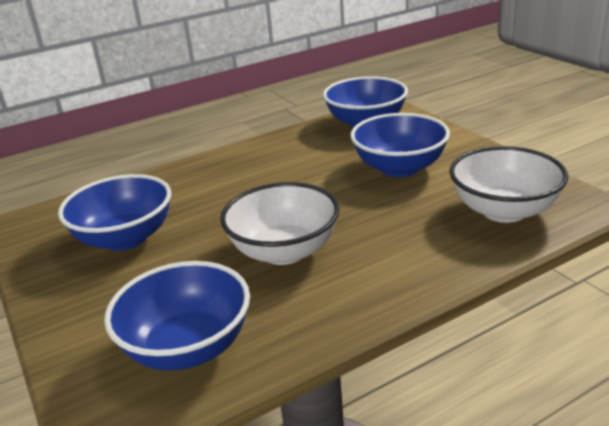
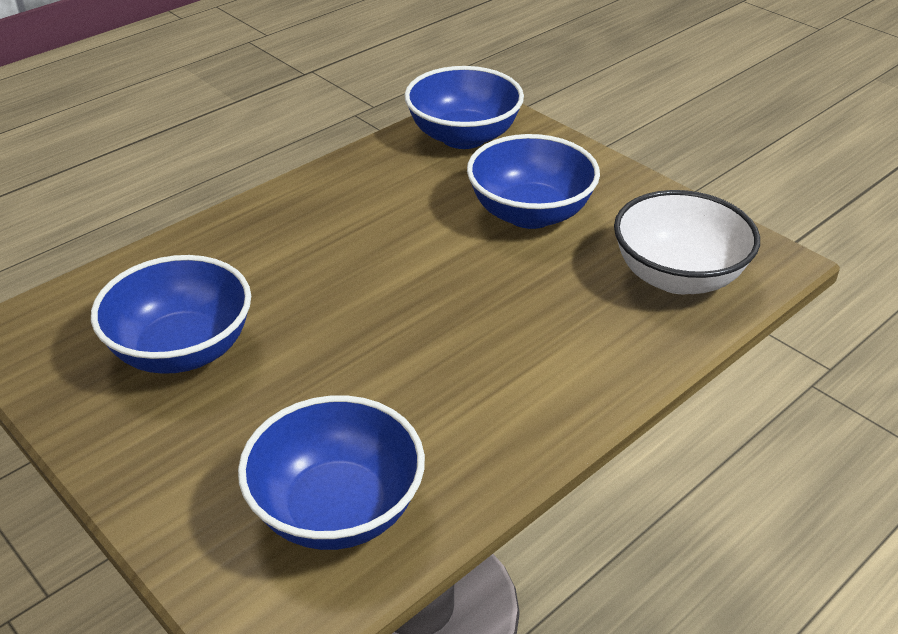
camera: 15 degrees left, 10 degrees up
(284, 251) = (415, 356): white bowl -> none

